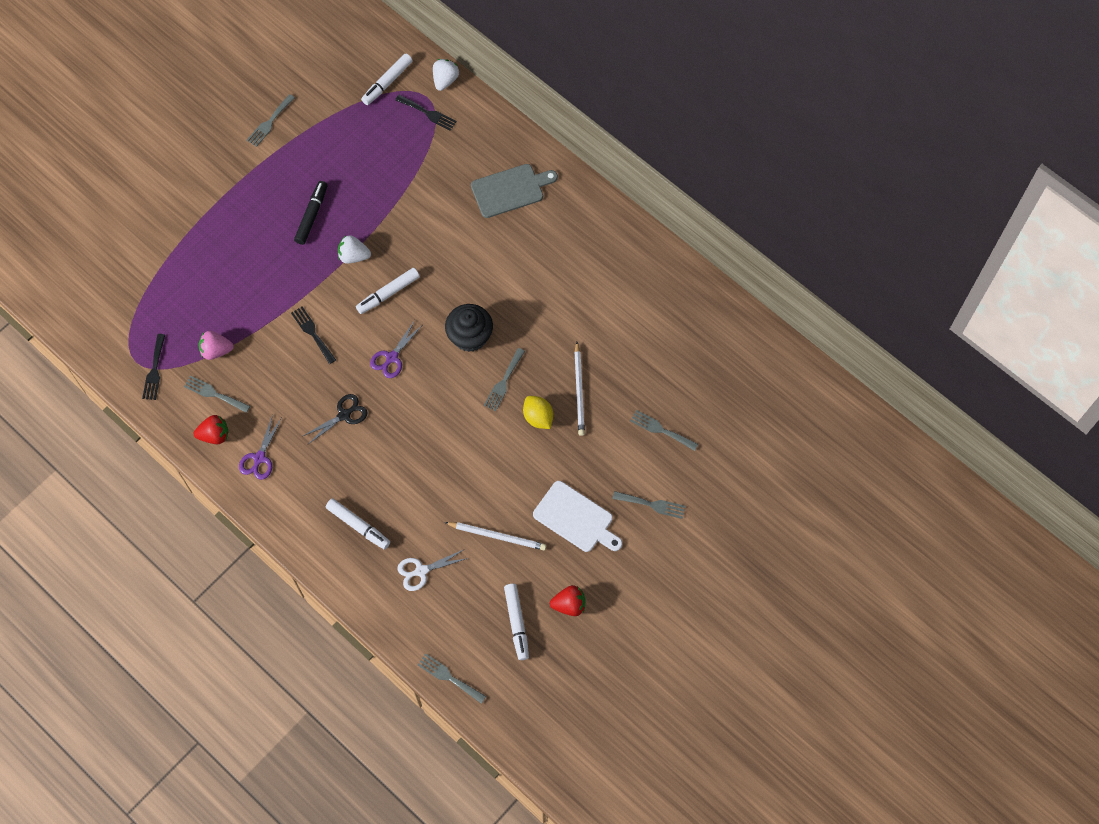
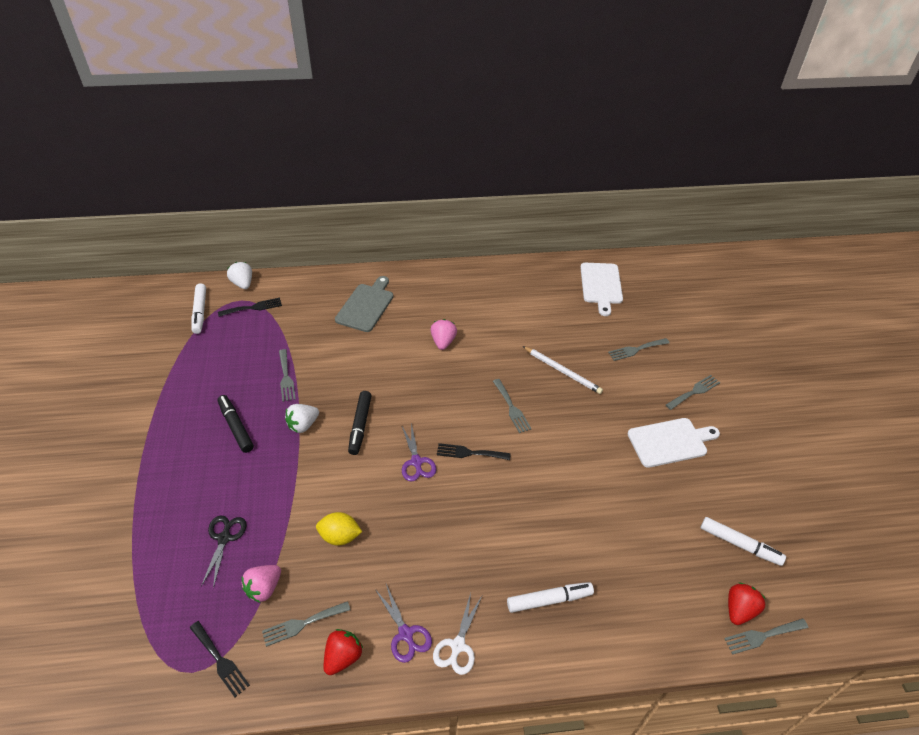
camera: 50 degrees left, 20 degrees down
(269, 122) = (127, 397): grey fork -> grey fork (286, 377)
(312, 333) = (334, 500): black fork -> black fork (469, 453)
(344, 415) = (432, 532): black scissors -> black scissors (224, 538)
(388, 293) = (360, 426): white marker -> black marker
(421, 571) = (635, 581): white scissors -> white scissors (458, 645)
(470, 336) = (452, 402): black cupcake -> none
(497, 536) = (645, 502): white pencil -> none
(526, 279) = (443, 342): none -> pink strawberry
(538, 417) = (561, 408): yellow lemon -> yellow lemon (340, 536)
(569, 605) = (747, 497): red strawberry -> red strawberry (739, 610)
(720, 349) = (601, 285): none -> white cutting board

